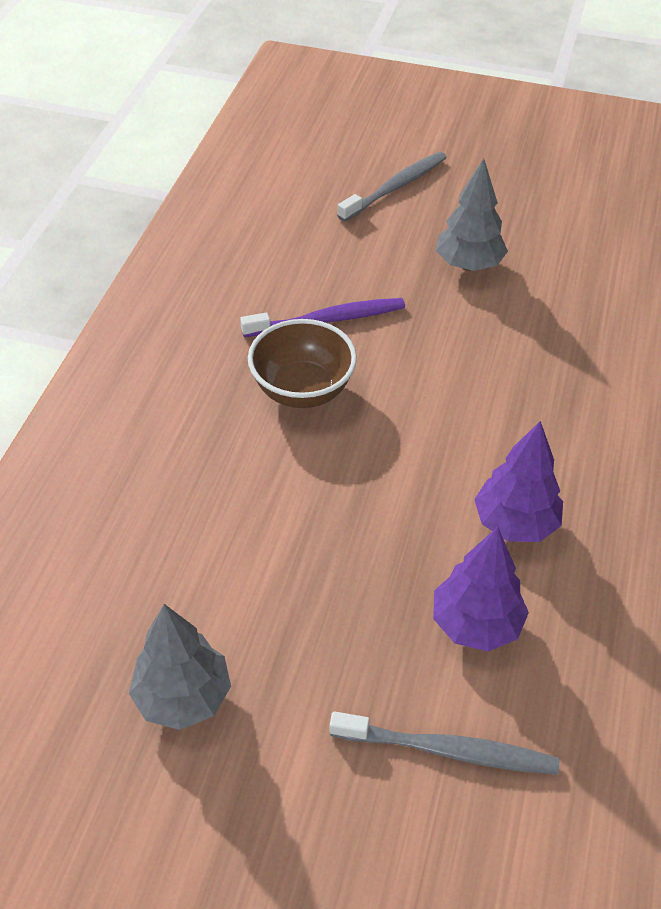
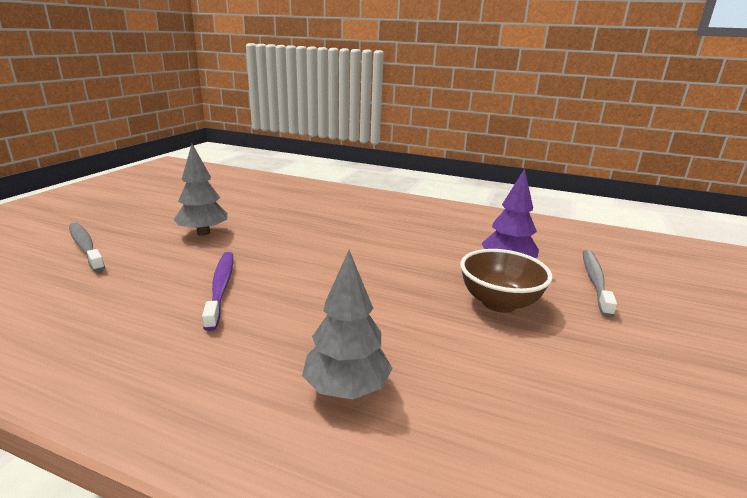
camera: 85 degrees left, 25 degrees down
(183, 697) = (622, 384): grey tree -> grey tree (347, 389)
(302, 390) = (297, 305): brown bowl -> brown bowl (499, 303)
(515, 523) = (432, 246): purple tree -> none

